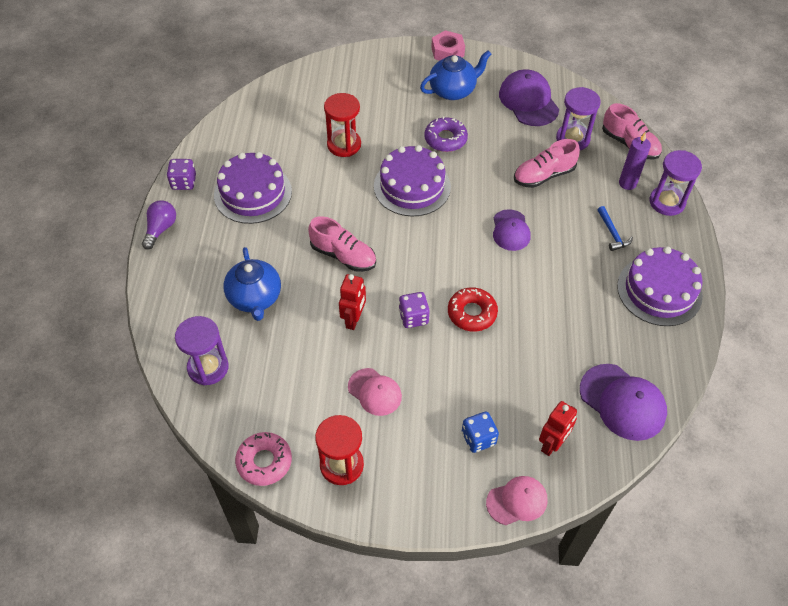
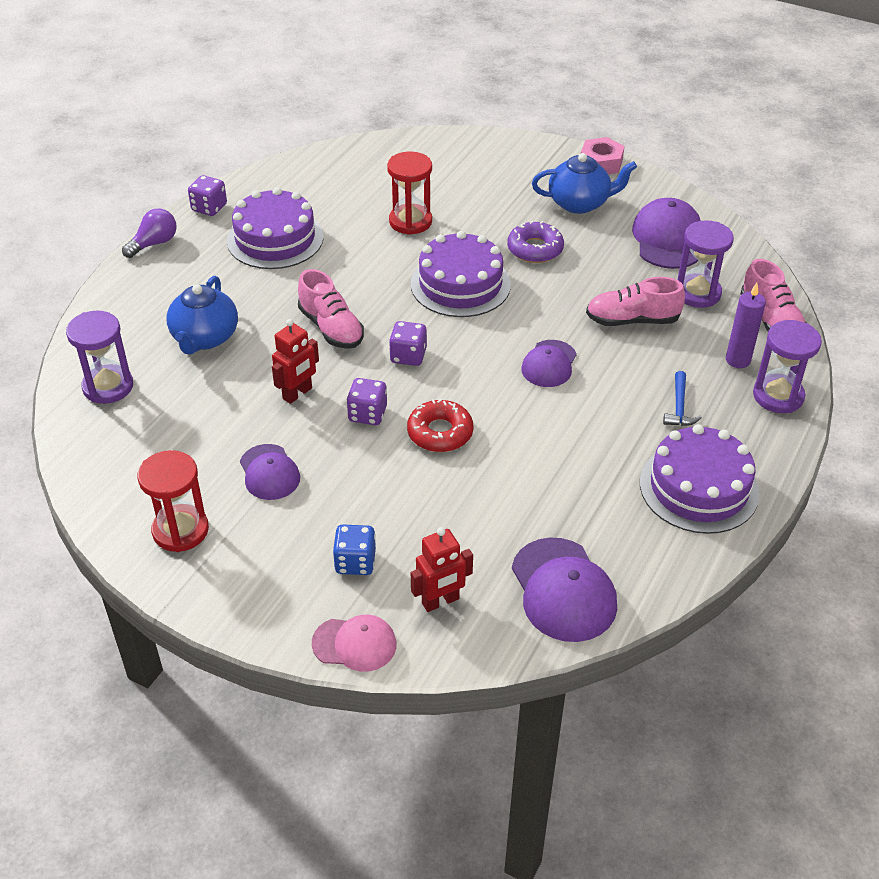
camera: 25 degrees right, 10 degrees down
(264, 461) = (101, 496): pink donut -> none
(374, 392) = (269, 472): pink cap -> purple cap
(412, 259) = (408, 356): none -> purple dice

